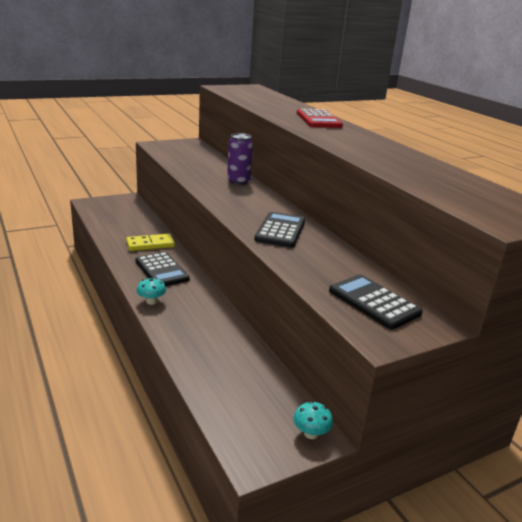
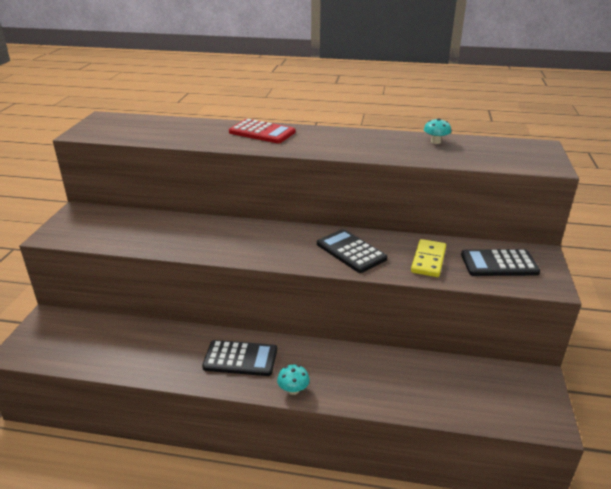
camera: 50 degrees left, 5 degrees up
(150, 244) = (178, 345): yellow domino -> yellow domino (428, 260)
(238, 181) = (222, 228): purple can -> none
(311, 433) = (535, 379): turquoise mushroom -> turquoise mushroom (435, 142)

